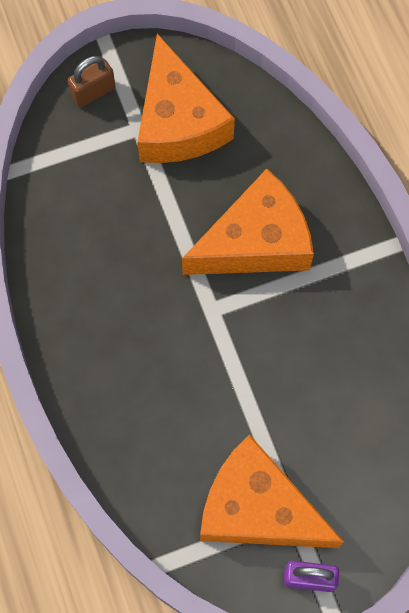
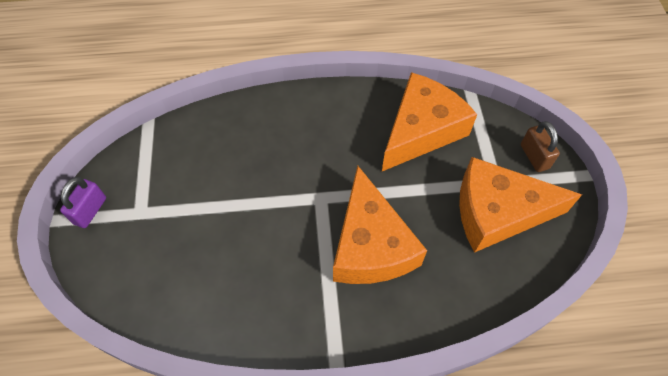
camera: 105 degrees right, 10 degrees down
(257, 508) = (155, 190): orange cheese -> orange cheese (421, 130)

